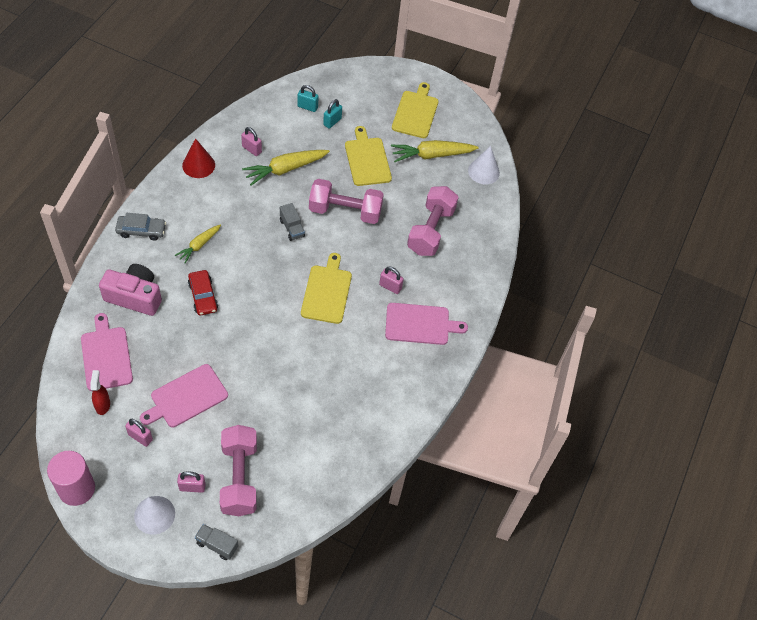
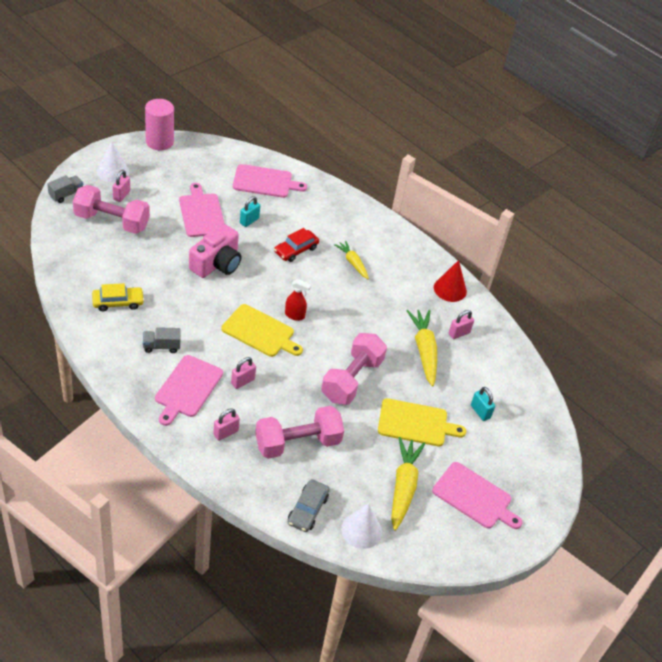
camera: 110 degrees right, 10 degrees down
(102, 405) = (221, 169): red spray bottle -> red spray bottle (295, 315)
(135, 297) = (315, 211): pink camera -> pink camera (217, 263)
(140, 437) = (181, 181): pink padlock -> pink padlock (225, 432)
(141, 231) = (384, 232): grey car -> grey car (307, 509)
(203, 296) = (296, 250): red car -> red car turned 45 degrees counterclockwise
(292, 228) = (346, 331): grey truck -> grey truck (161, 346)
(307, 107) = (508, 397): turquoise padlock -> turquoise padlock (249, 221)
(351, 420) = (118, 302): none -> yellow car
(415, 112) = (474, 497): yellow cutting board -> pink cutting board
(430, 230) = (297, 443): pink dumbbell -> pink dumbbell turned 60 degrees counterclockwise

